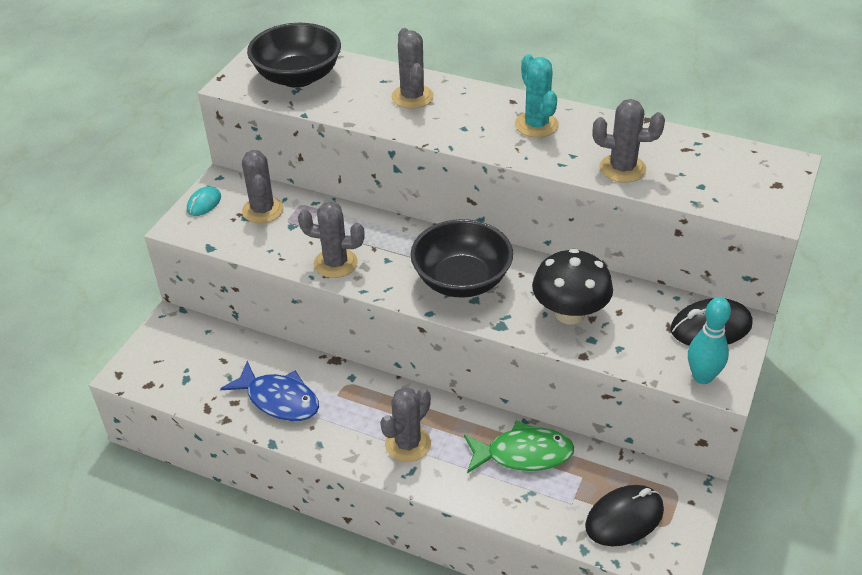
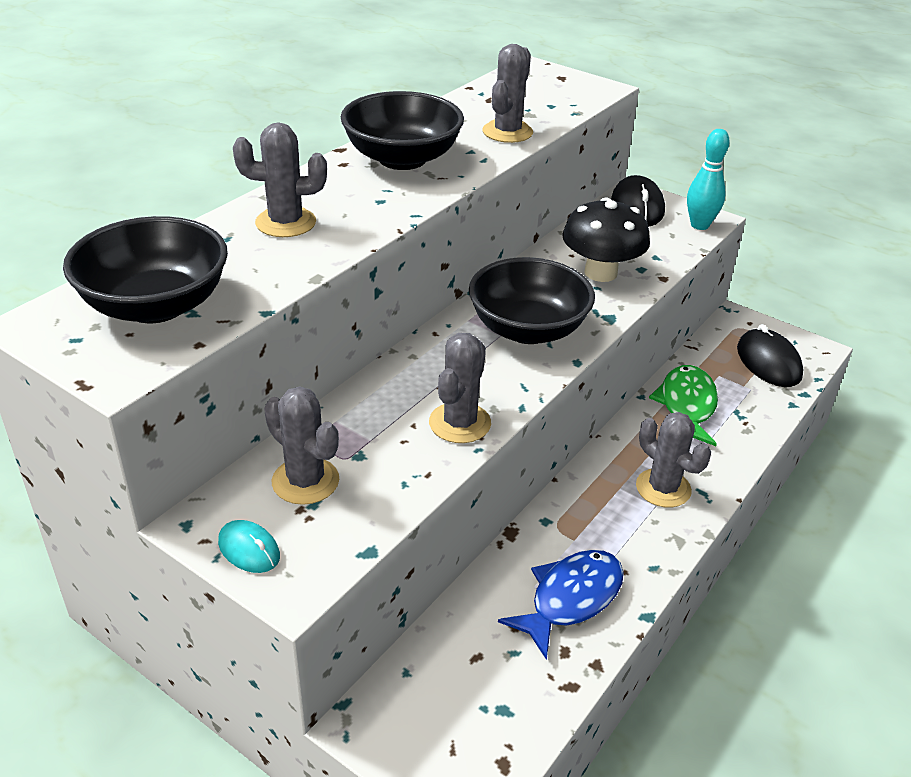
camera: 80 degrees left, 5 degrees down
(263, 210) = (305, 481): grey cactus -> grey cactus turned 45 degrees clockwise
(536, 125) = (402, 159): turquoise cactus -> black bowl

